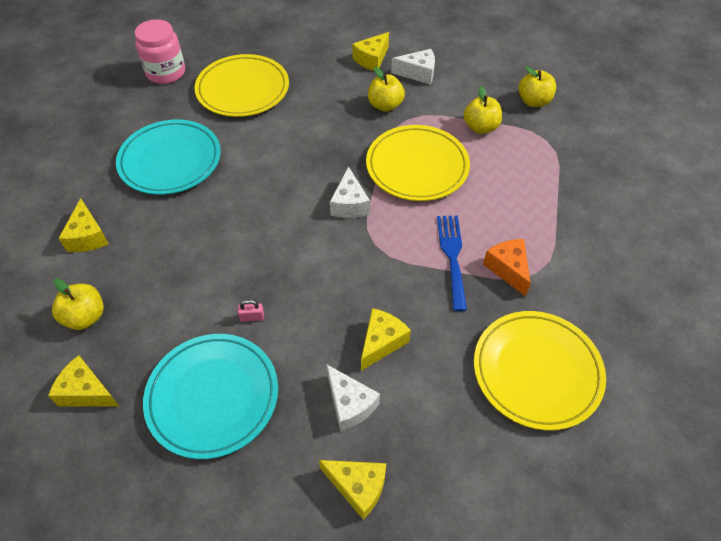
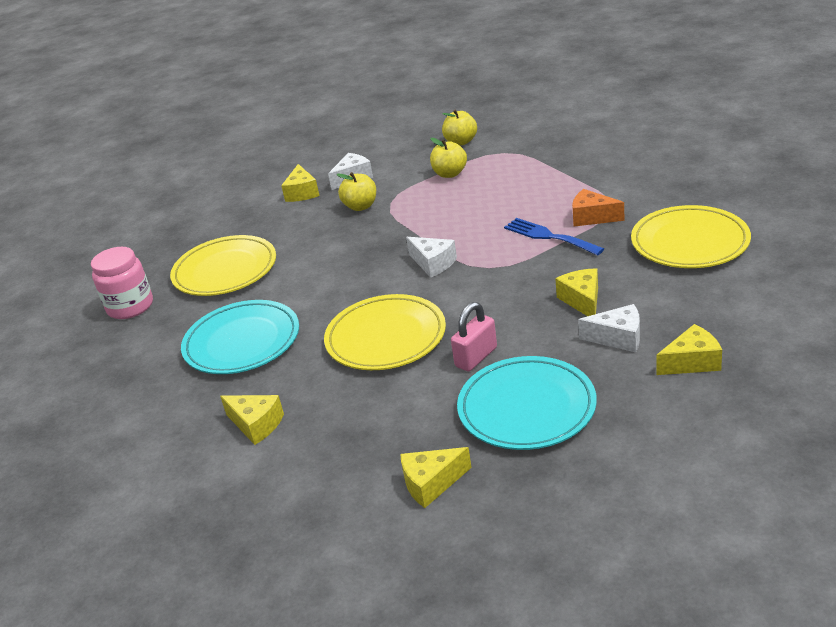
camera: 40 degrees left, 20 degrees down
(85, 317) = (348, 457): yellow apple -> none
(252, 317) = (476, 357): pink padlock -> pink padlock, size x1.94
(417, 166) = (444, 217): yellow plate -> yellow plate (386, 337)

